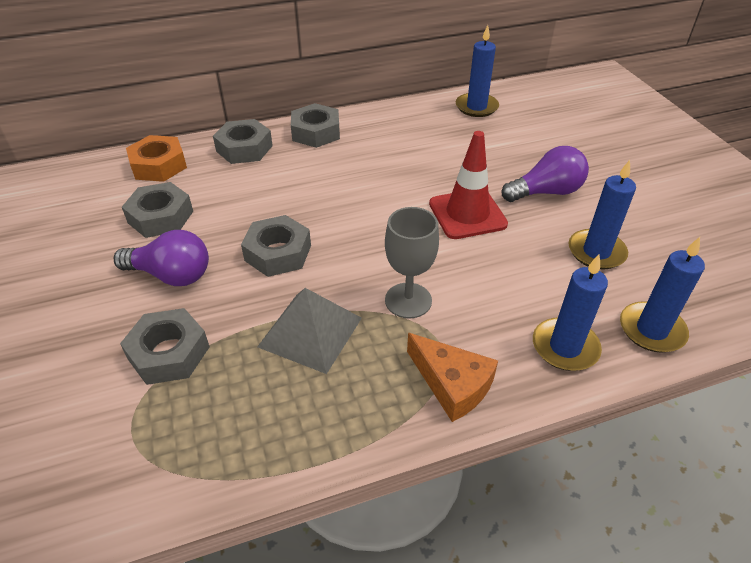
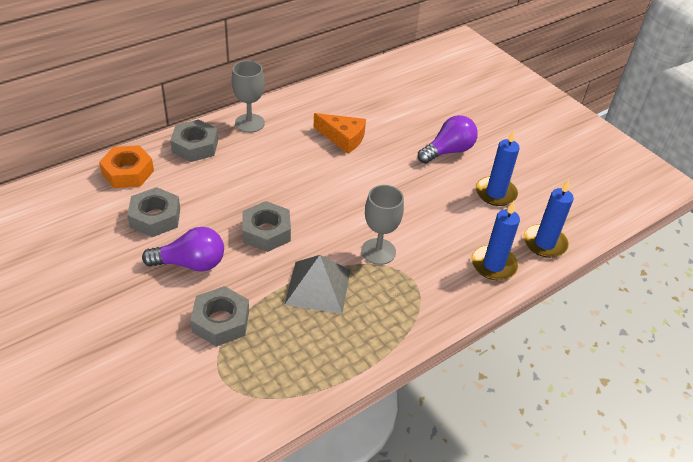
camera: 20 degrees left, 0 degrees up
(316, 132) = (249, 123): grey nut -> grey goblet
(452, 384) = (429, 304): orange cheese -> orange cheese (343, 138)
(467, 214) = (397, 178): red traffic cone -> none
(476, 107) = (372, 83): blue candle -> none

